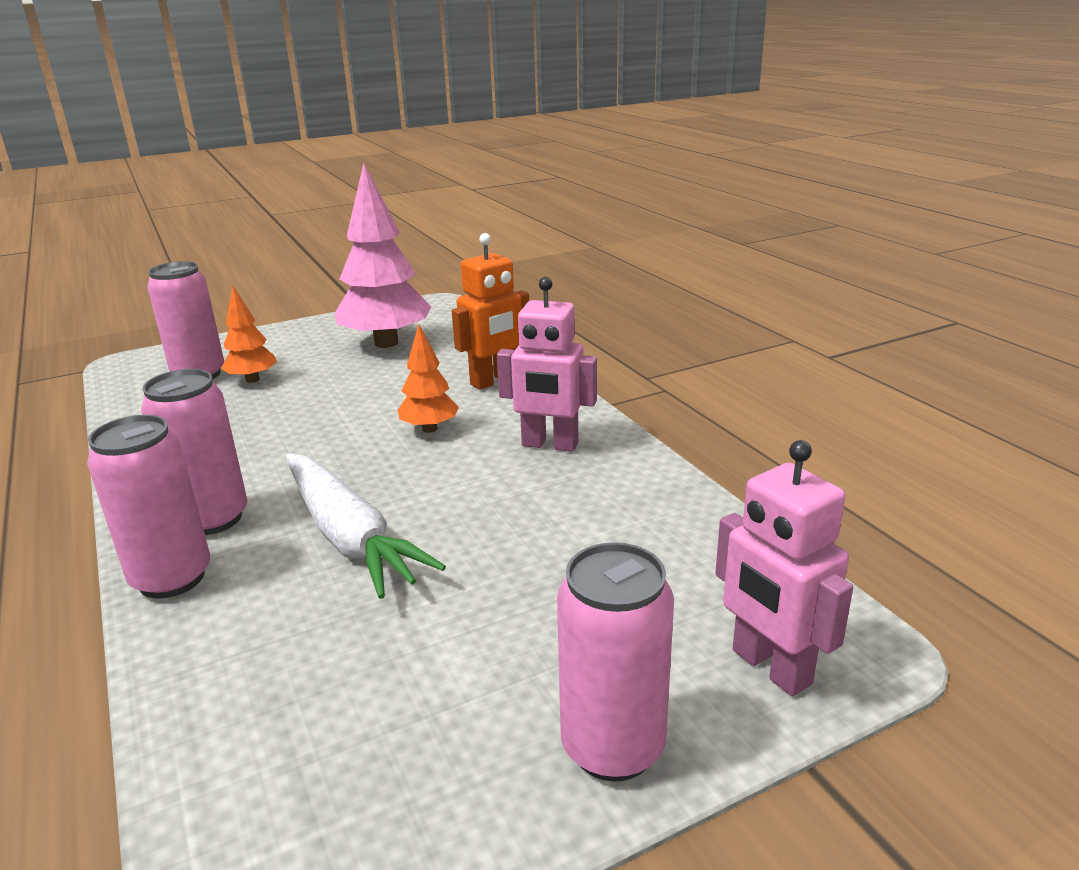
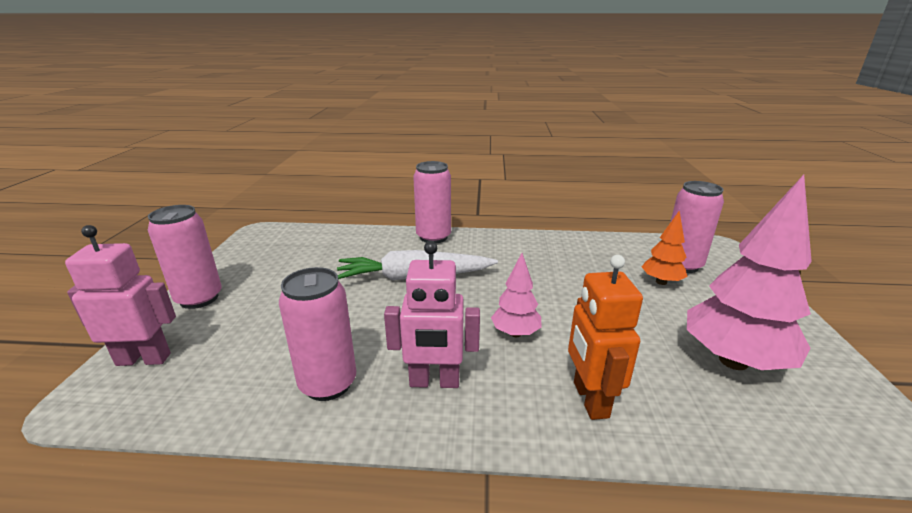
camera: 120 degrees right, 0 degrees up
(212, 519) = (473, 249): pink can -> pink can (328, 384)
(429, 429) = (515, 333): orange tree -> pink tree
(549, 445) = (434, 382): pink robot -> pink robot turned 135 degrees counterclockwise

